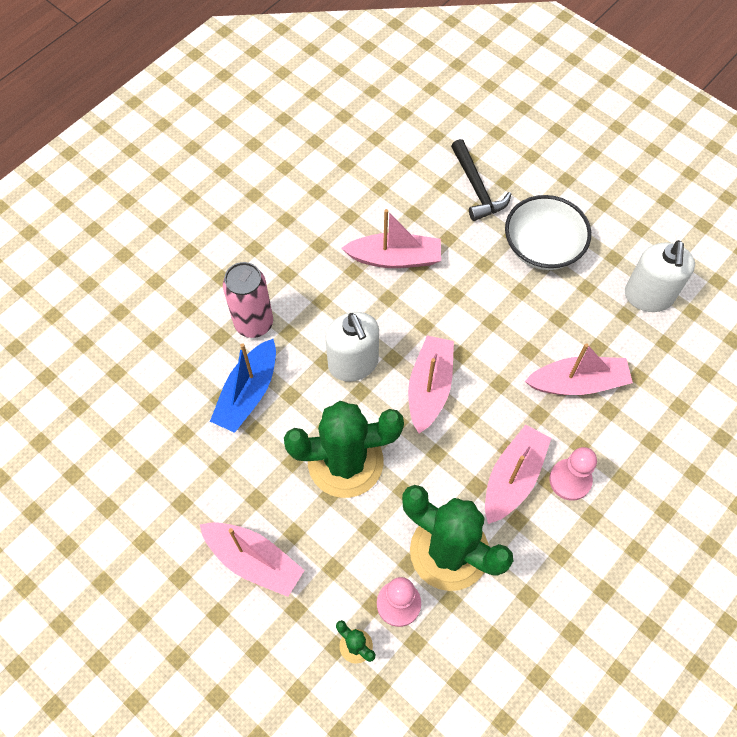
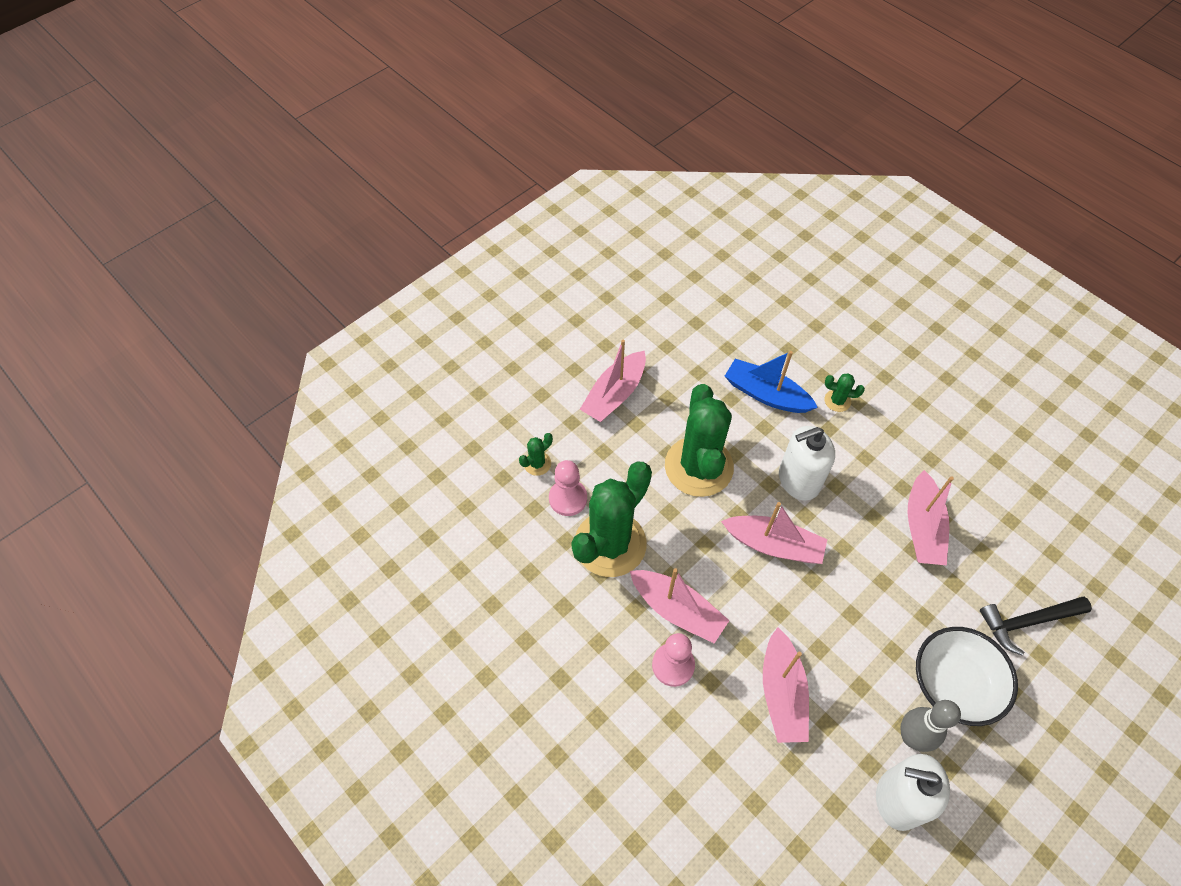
camera: 95 degrees right, 5 degrees down
(254, 323) = (837, 401): pink can -> green cactus
(595, 282) = (911, 737): none -> grey bowling pin

